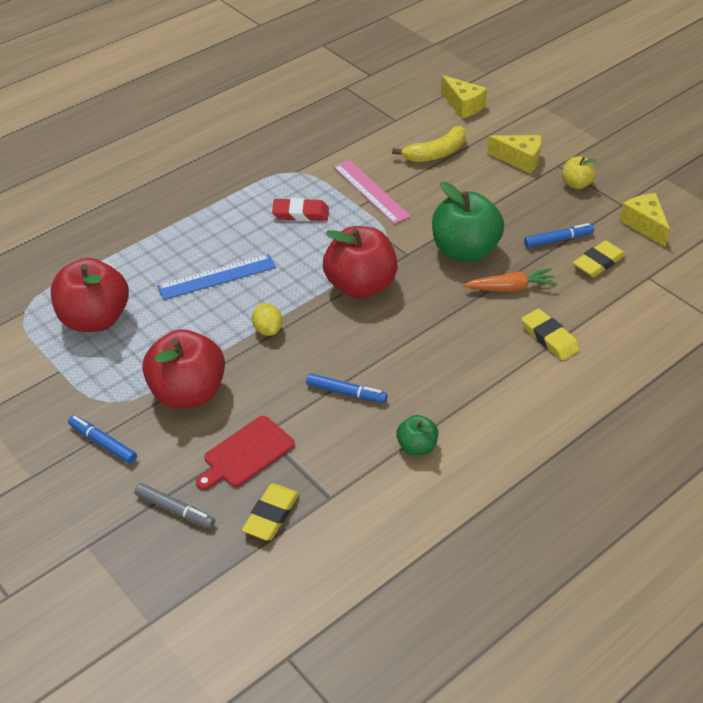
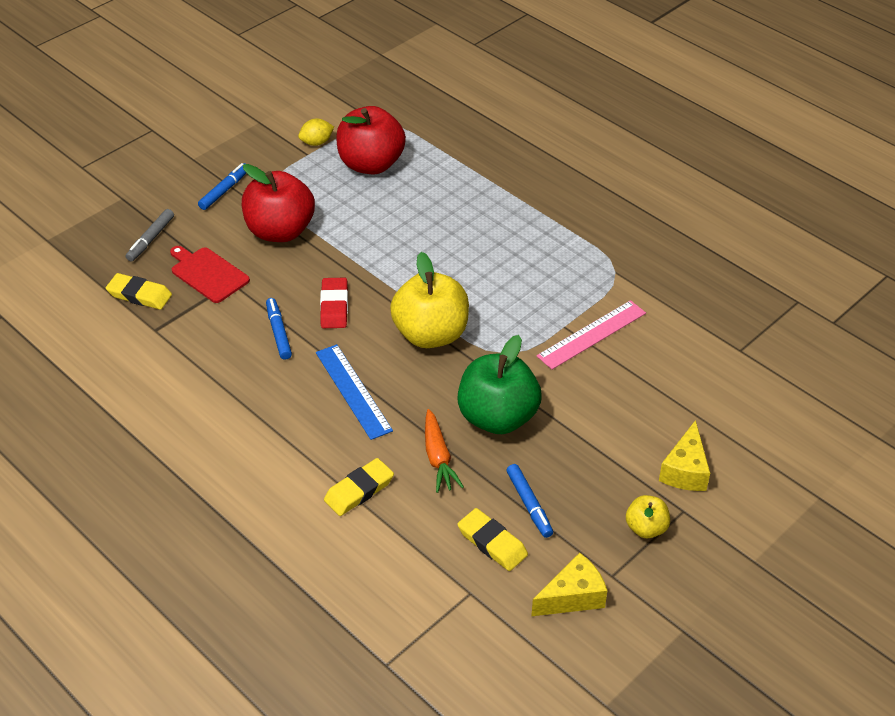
camera: 85 degrees right, 0 degrees up
(217, 277) = (435, 232): blue ruler -> blue ruler (353, 391)
(268, 330) = (362, 273): yellow lemon -> yellow lemon (316, 142)
(300, 213) = (542, 281): red eraser -> red eraser (334, 306)
(346, 393) = (278, 332): blue marker -> blue marker turned 150 degrees clockwise
(360, 286) = (431, 334): red apple -> yellow apple
(417, 447) = (208, 385): green apple -> none
(436, 153) = (679, 389): yellow banana -> none
(463, 106) = (792, 414): yellow cheese -> none

